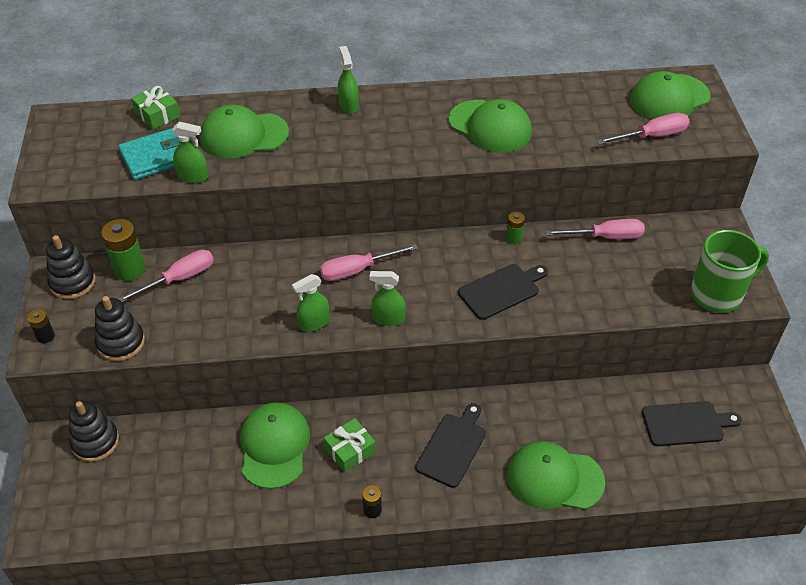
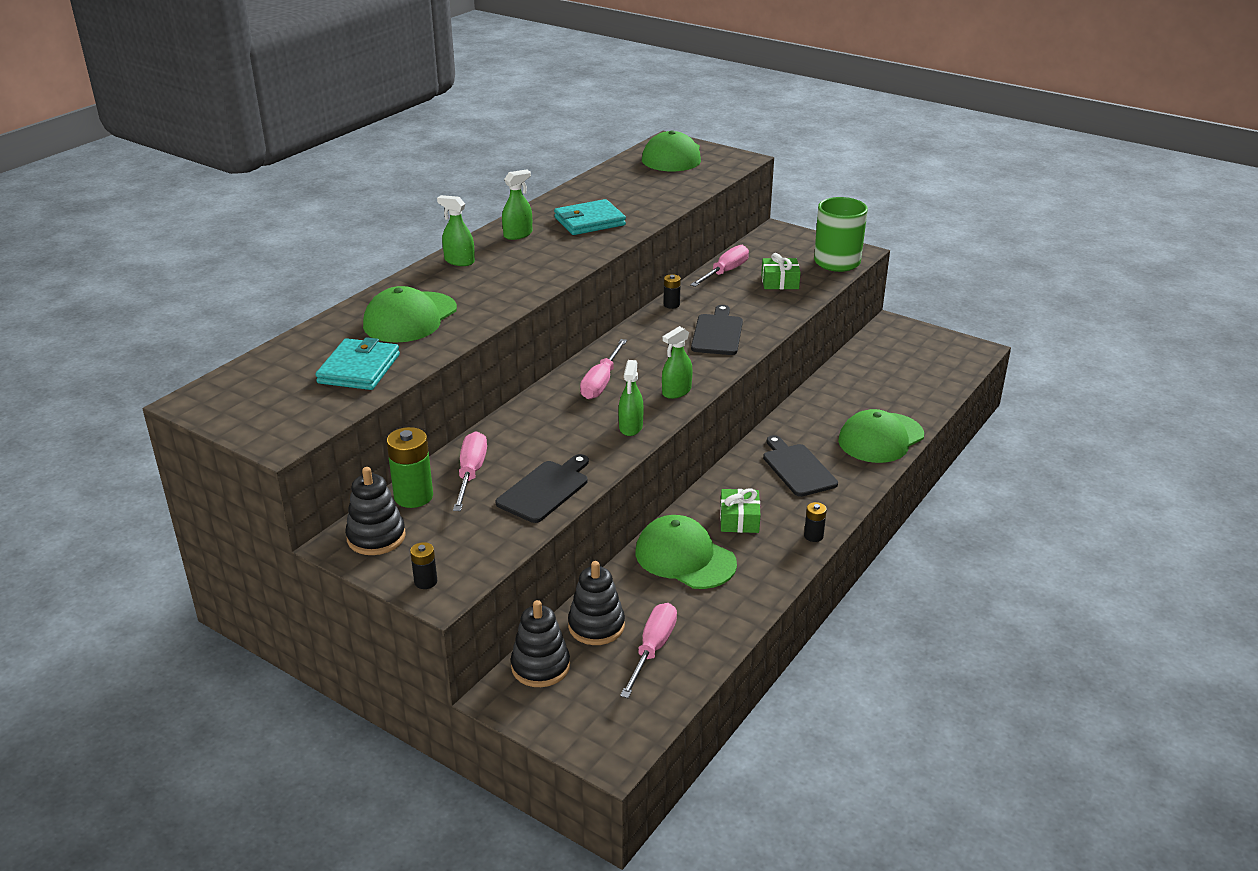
camera: 50 degrees left, 15 degrees down
(121, 342) = (503, 538): black stacking toy -> black stacking toy (596, 626)
(157, 115) = (299, 347): green gift -> green gift (779, 282)
(193, 176) = (421, 360): green spray bottle -> green spray bottle (518, 234)
(490, 126) = (589, 221): green cap -> turquoise wallet
(514, 238) = (671, 305): green battery -> black battery
(652, 136) = (700, 177): pink screwdriver -> pink screwdriver (652, 649)
(686, 424) = (896, 363): black cutting board -> black cutting board (545, 490)

